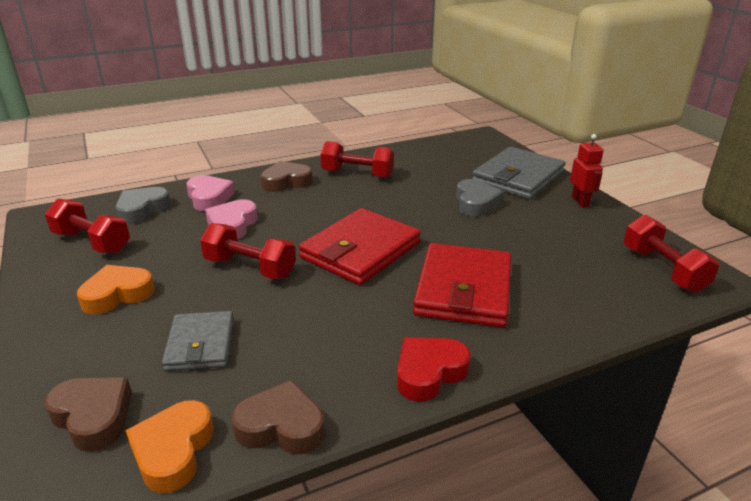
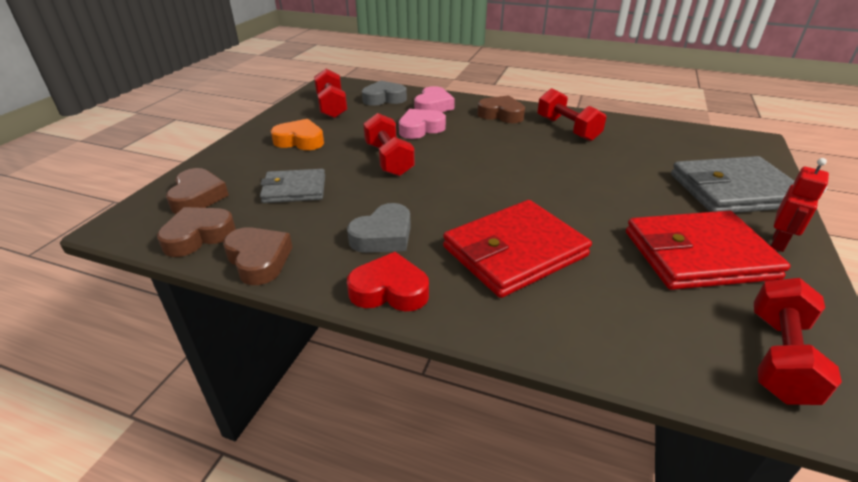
camera: 45 degrees right, 5 degrees up
(173, 451) = (198, 236): orange heart -> brown heart
(200, 344) = (294, 189): grey wallet -> grey wallet turned 45 degrees clockwise
(360, 250) = (479, 183): red wallet -> red wallet (698, 255)
(476, 203) = (644, 193): grey heart -> grey heart (383, 236)

